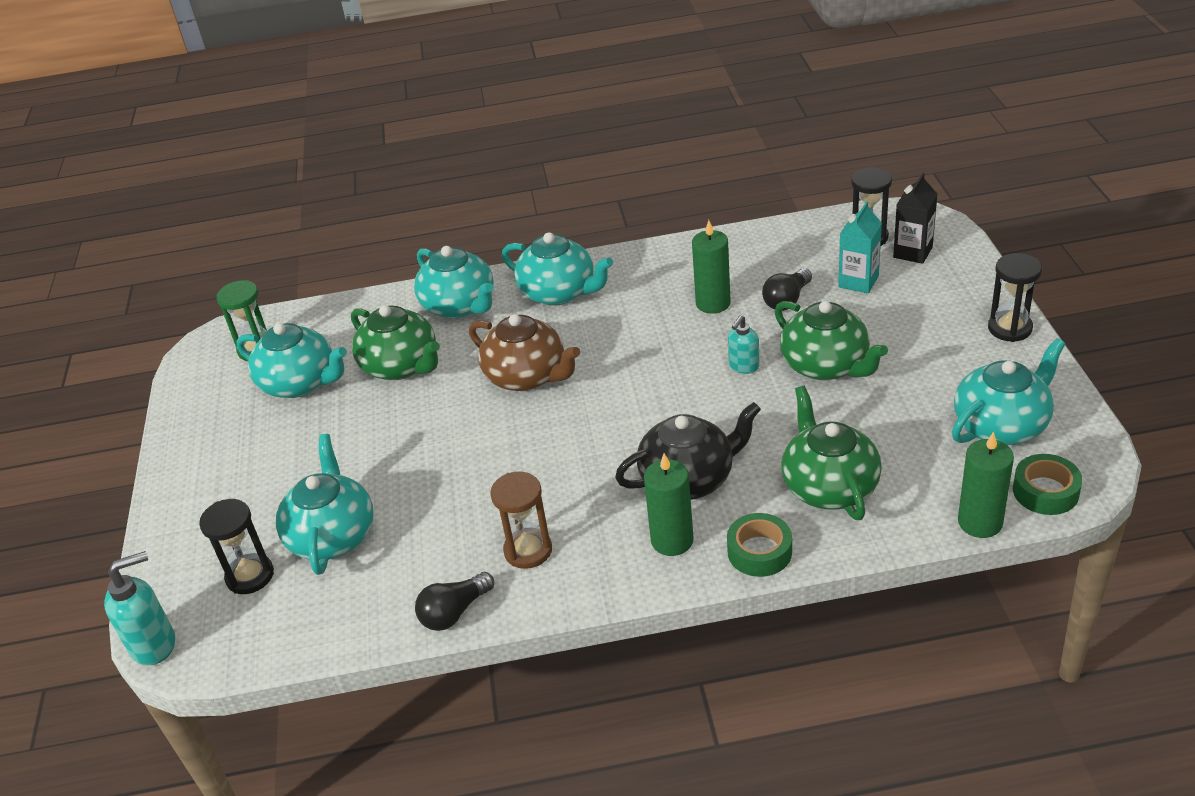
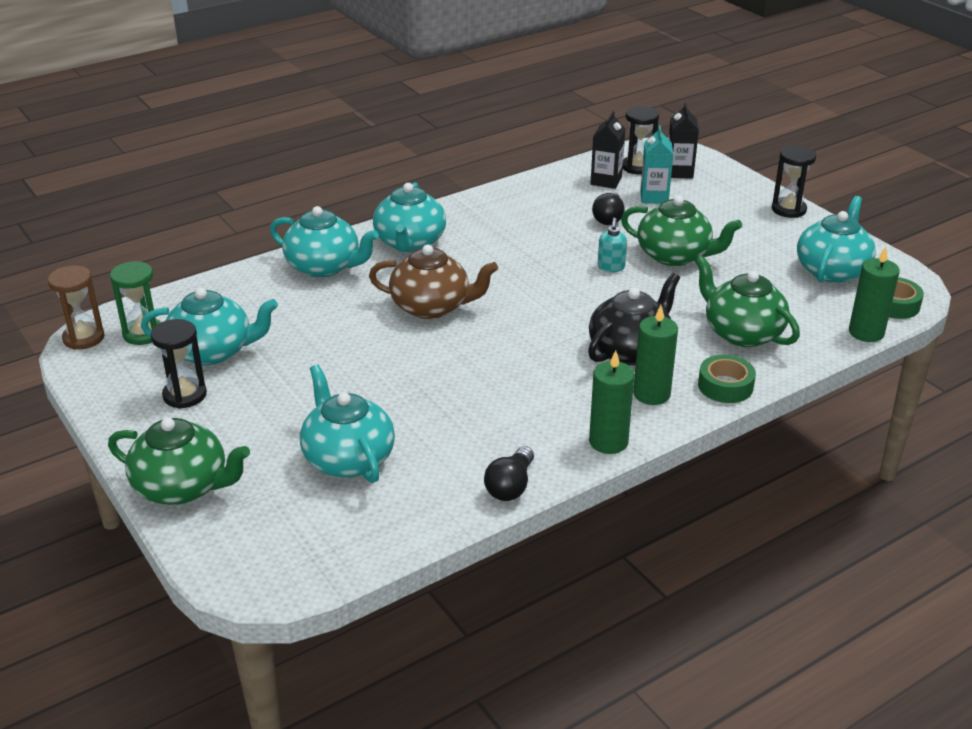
camera: 30 degrees left, 5 degrees down
(154, 644) = (236, 584): turquoise soap dispenser -> none
(250, 576) = (291, 507): black hourglass -> black hourglass (185, 395)
(401, 366) = (305, 320): green teapot -> green teapot (183, 487)
(528, 550) = (538, 428): brown hourglass -> brown hourglass (83, 338)
(559, 293) = (410, 243): turquoise teapot -> turquoise teapot turned 90 degrees clockwise
(713, 303) = (550, 229): green candle -> green candle (608, 442)
(819, 250) = (606, 181): none -> black carton

